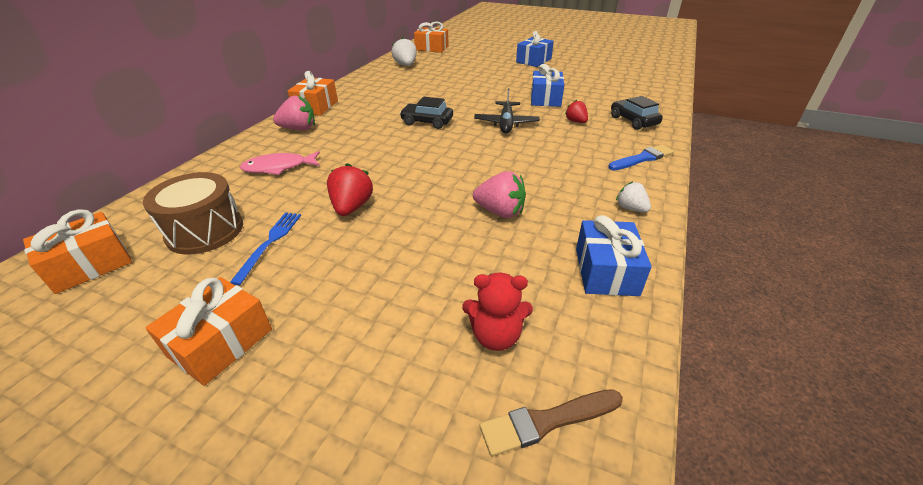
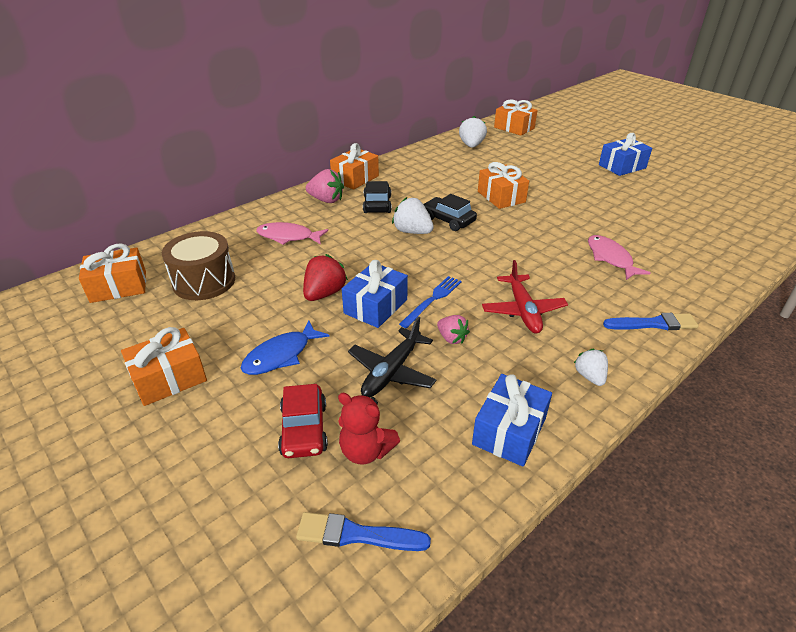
camera: 25 degrees right, 0 degrees up
(270, 243) = (243, 307): blue fork -> blue fork (432, 300)
(344, 276) = (281, 355): none -> blue fish
(401, 137) = (412, 232): none -> white strawberry
(418, 339) = (304, 429): none -> red car
(458, 96) = (501, 197): none -> orange gift
(500, 212) = (451, 338): pink strawberry -> pink strawberry, size x0.64
(506, 123) = (529, 241): black plane -> black plane (392, 371)
(541, 174) = (523, 310): none -> red plane
(545, 99) = (597, 221): blue gift -> blue gift (376, 306)
(547, 421) = (356, 534): brown brush -> blue brush
(576, 121) = (610, 258): red strawberry -> pink fish
(633, 121) = (683, 274): black car -> black car (377, 204)

